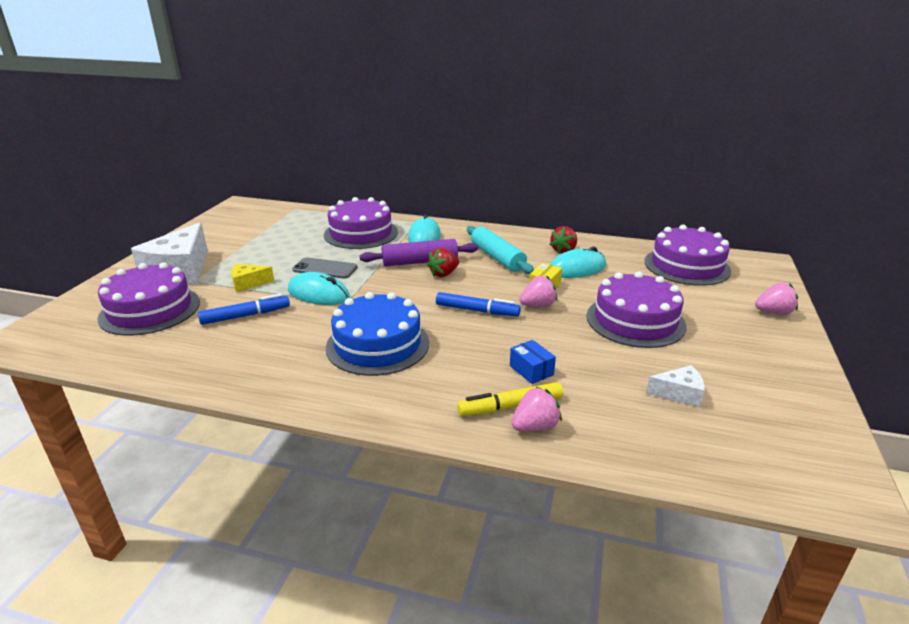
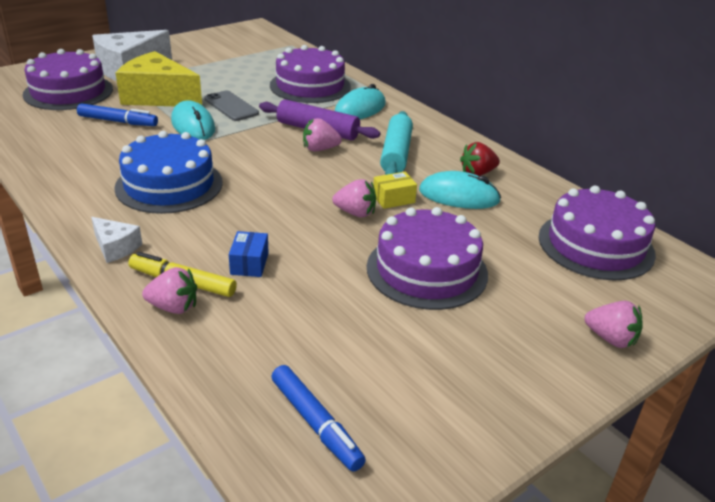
camera: 35 degrees right, 5 degrees up
(248, 283) = (158, 97): yellow cheese -> yellow cheese, size x2.10
(443, 274) = (320, 149): red strawberry -> pink strawberry
(477, 310) = (293, 193): blue marker -> blue marker (316, 423)
(679, 394) = (343, 353): white cheese -> white cheese (115, 247)

